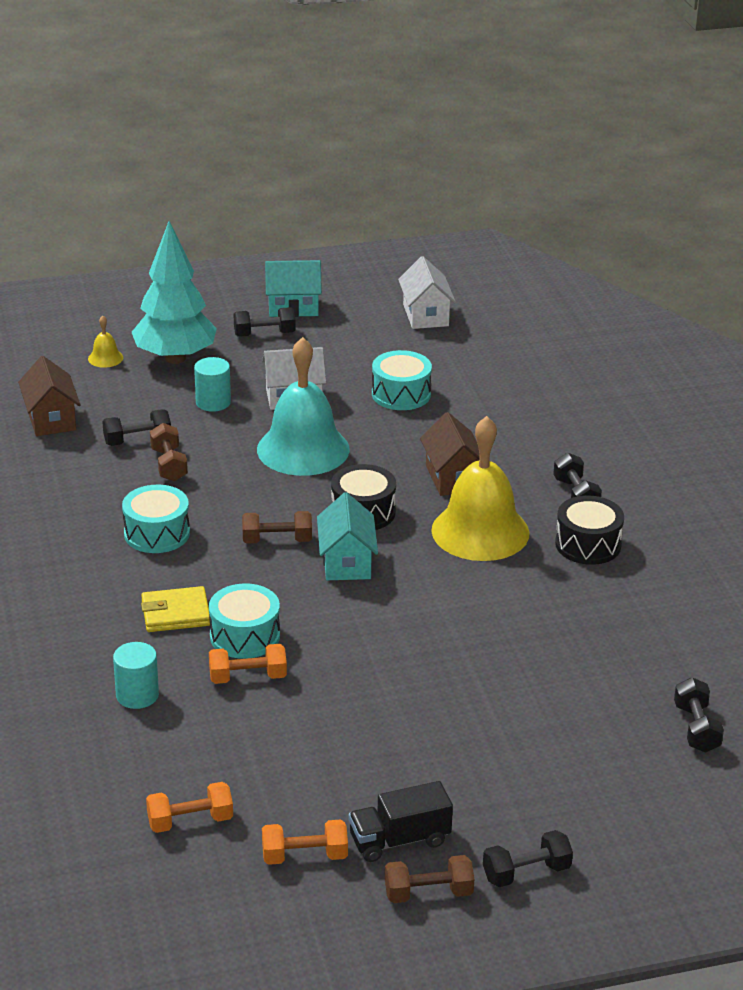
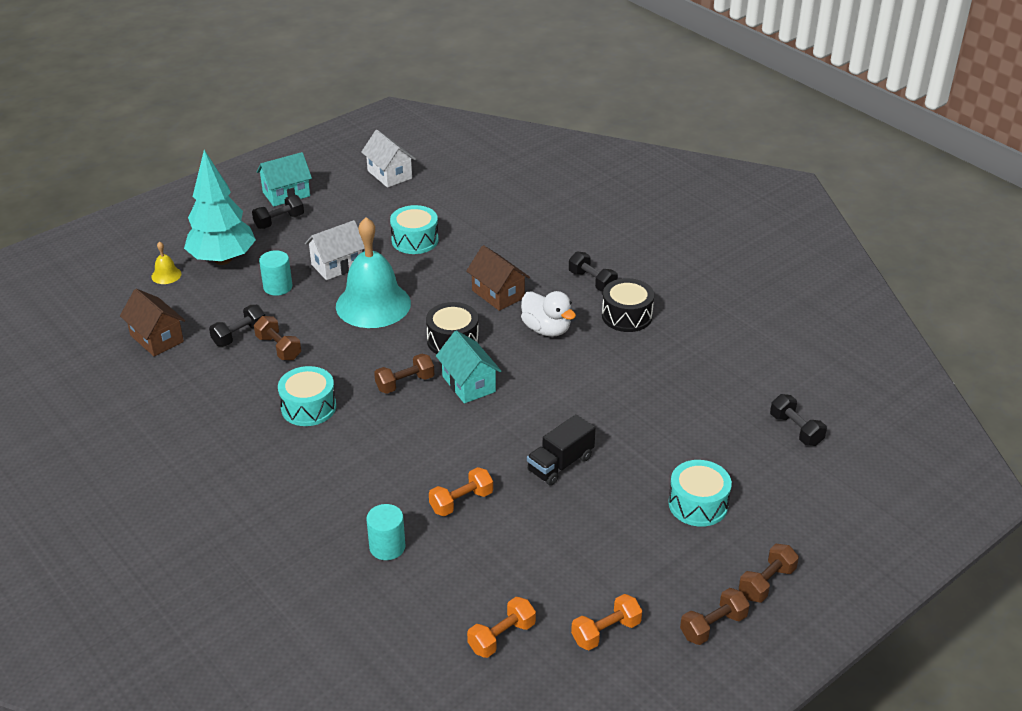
camera: 25 degrees left, 5 degrees up
(175, 613) = (369, 468): yellow wallet -> none
(245, 636) = (435, 469): turquoise drum -> turquoise drum (698, 504)
(399, 840) = (663, 592): black truck -> black truck (560, 464)
(480, 531) = (546, 329): yellow bell -> white duck
(526, 873) = (766, 583): black dumbbell -> brown dumbbell

